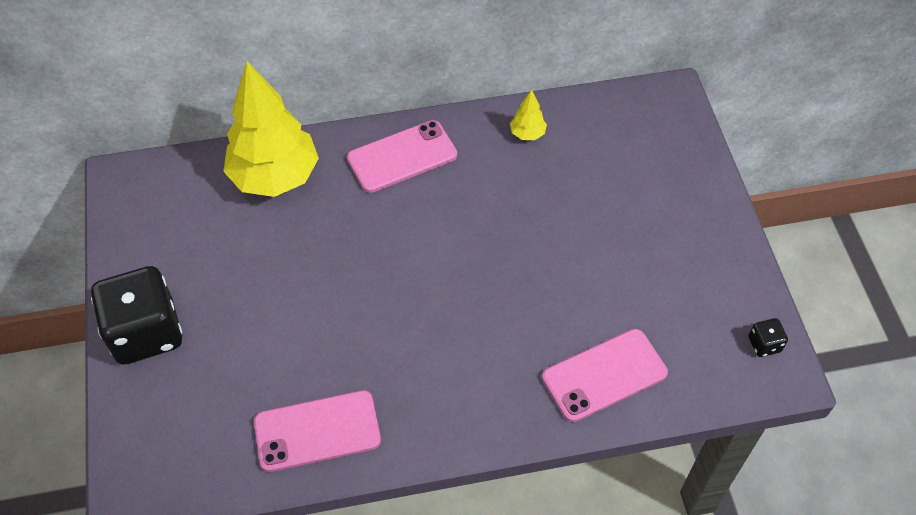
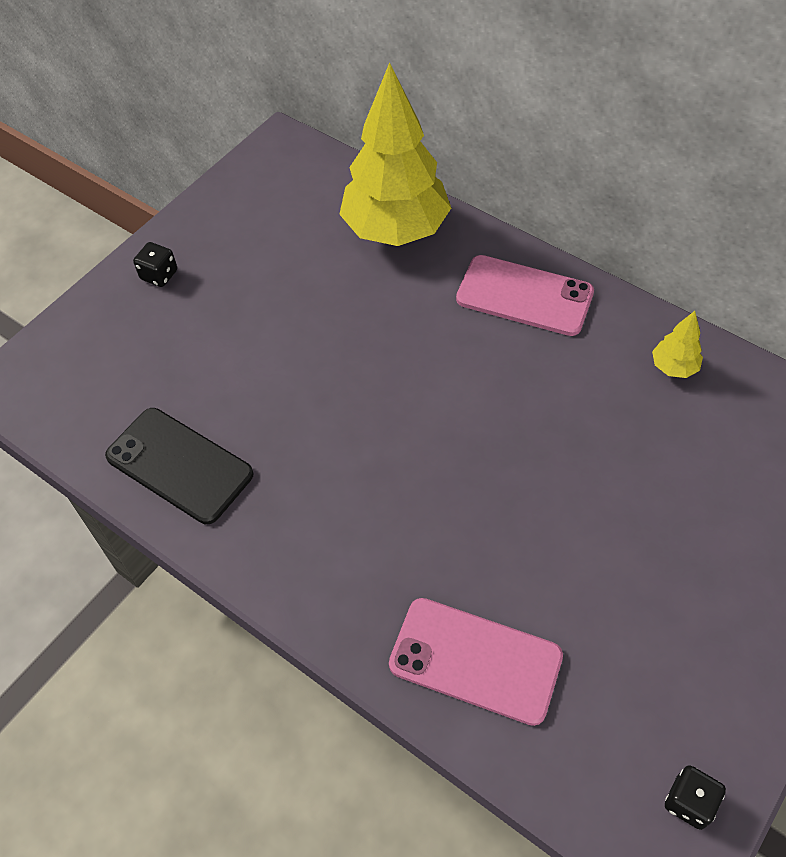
camera: 50 degrees right, 0 degrees up
(146, 332) = (159, 275): black dice -> black dice, size x0.41
(317, 431) = (179, 465): pink phone -> black phone

